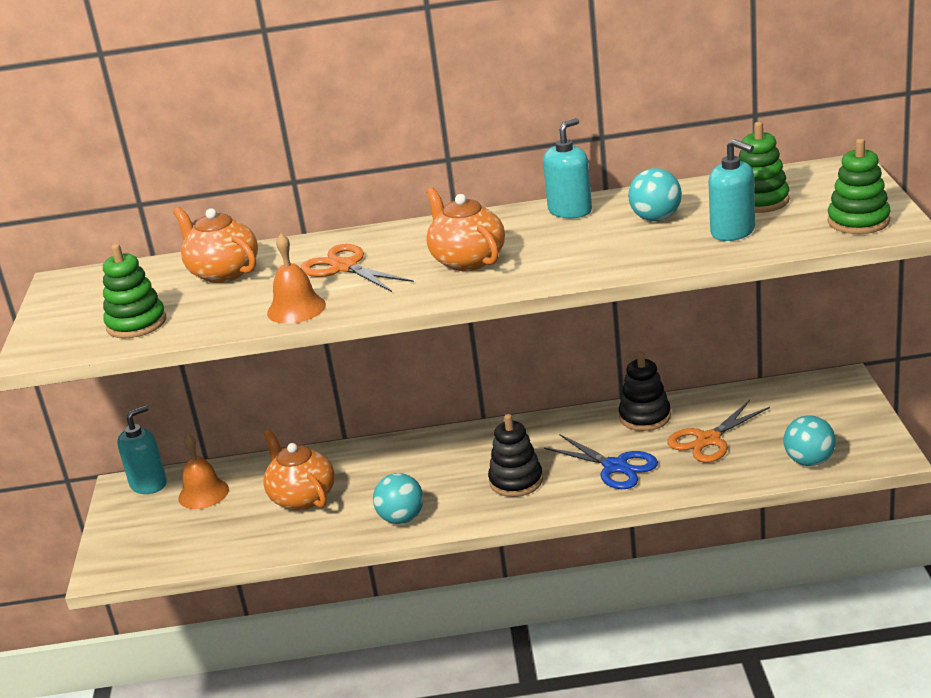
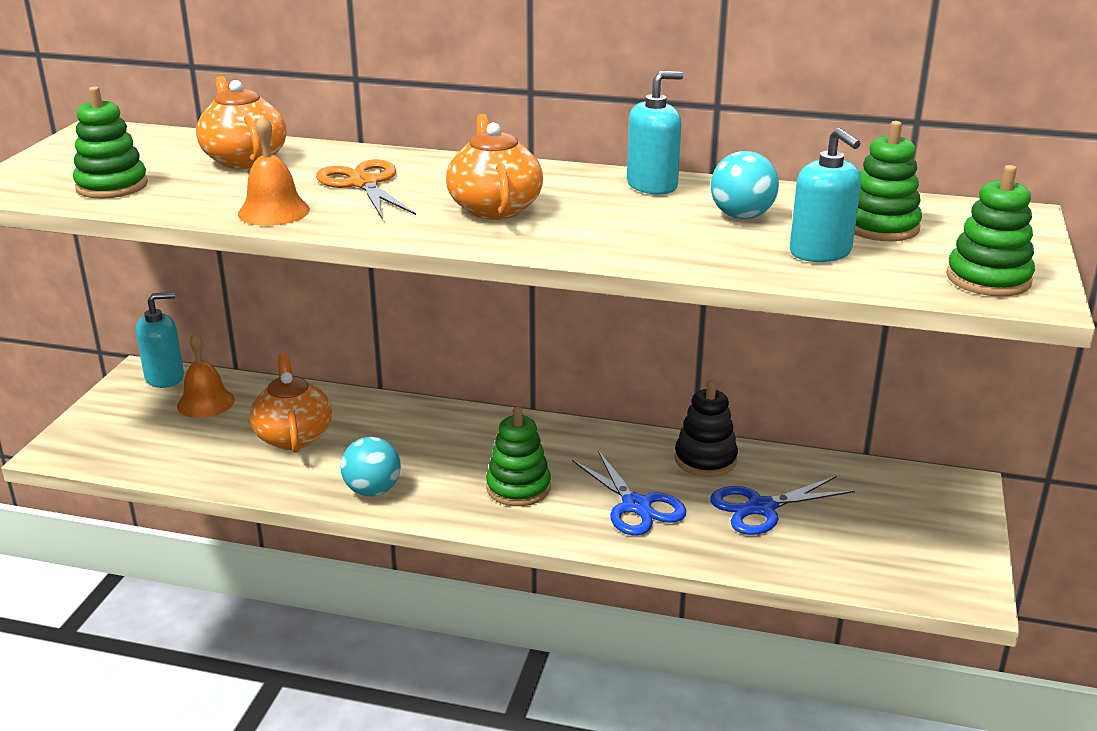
camera: 15 degrees right, 0 degrees up
(516, 481) = (518, 488): black stacking toy -> green stacking toy
(708, 440) = (761, 508): orange scissors -> blue scissors
(809, 461) = (865, 570): turquoise ball -> none

